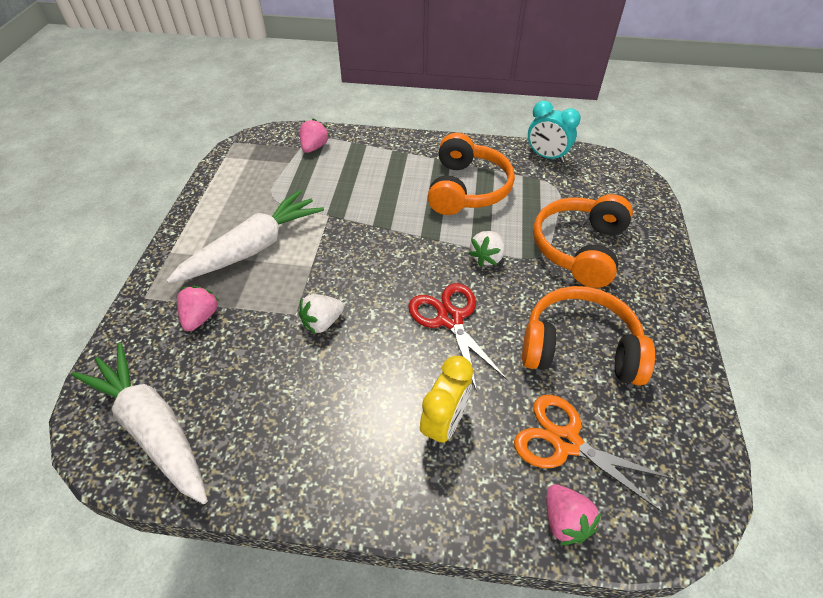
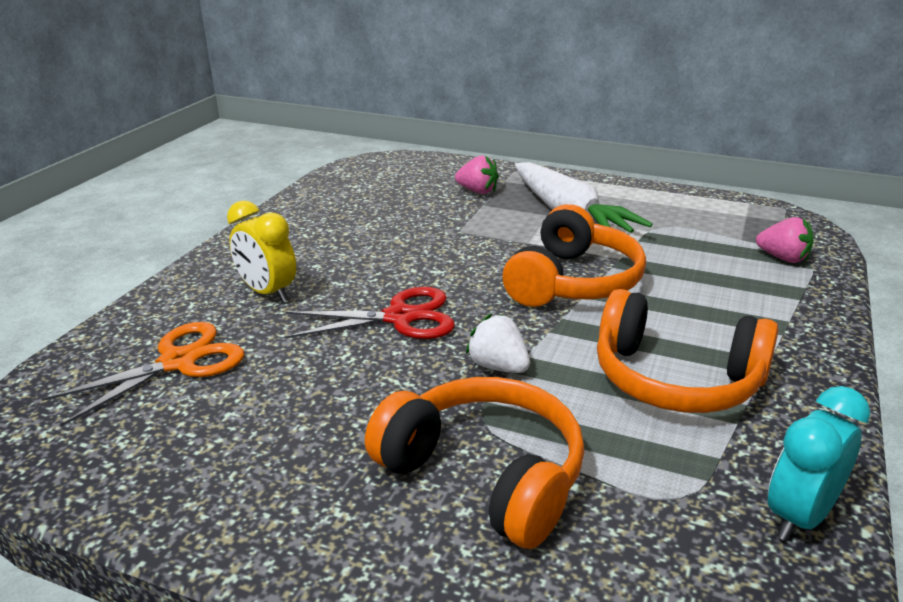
camera: 105 degrees right, 20 degrees down
(153, 428) = (369, 177): white carrot -> none
(322, 322) = (439, 243): white strawberry -> none
(564, 521) = (108, 340): pink strawberry -> none
(579, 348) = (288, 410): orange headphones -> orange headphones (573, 282)

